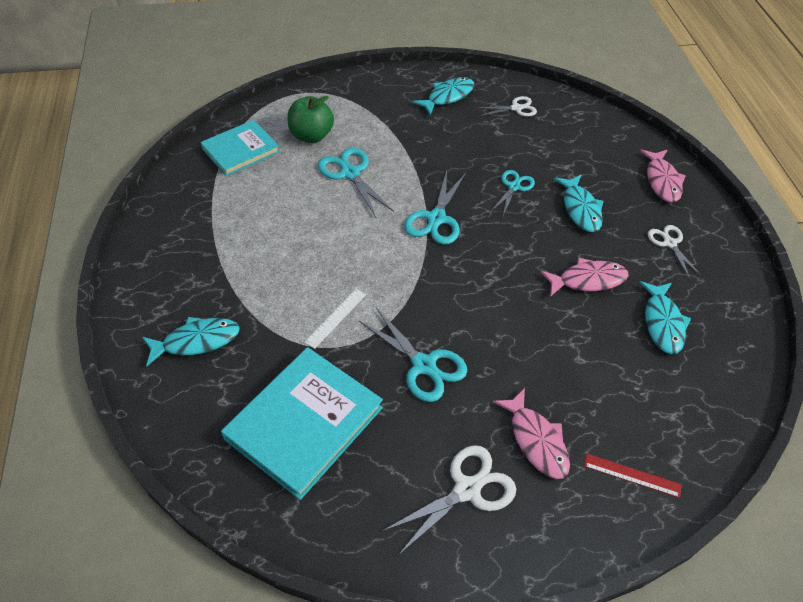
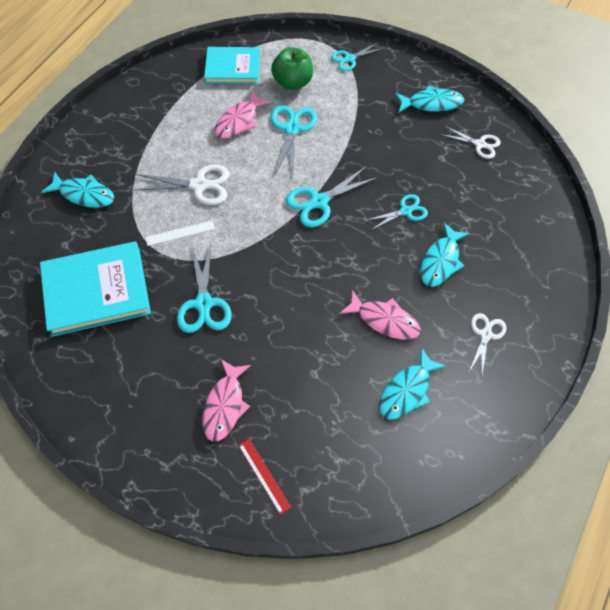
camera: 40 degrees right, 10 degrees up
(343, 94) = (349, 59): none -> turquoise scissors
(467, 490) = (150, 403): white scissors -> white scissors (199, 185)
(662, 181) = (540, 280): pink fish -> pink fish (239, 121)

